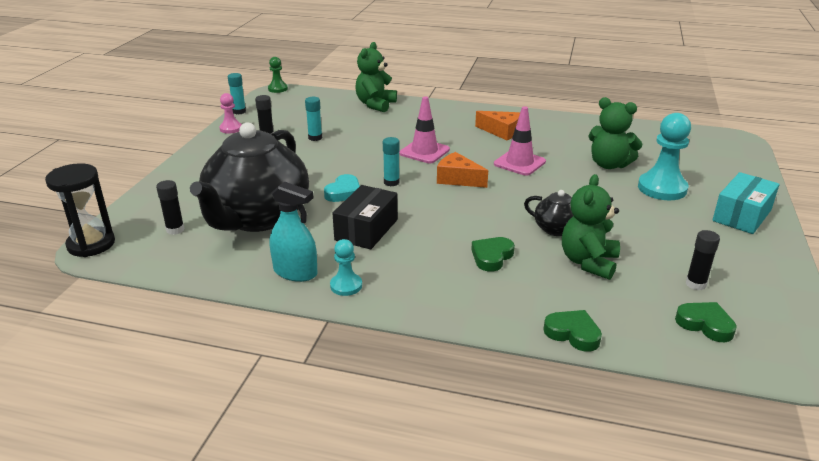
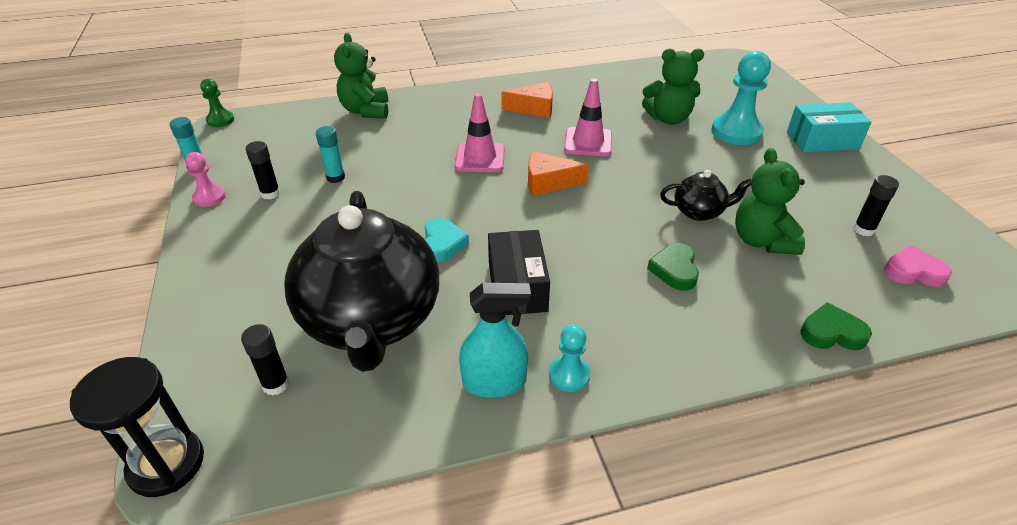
camera: 30 degrees left, 10 degrees up
(391, 182) = (483, 211): turquoise glue stick -> none
(705, 324) = (913, 272): green heart -> pink heart
(742, 215) = (822, 140): turquoise box -> turquoise box turned 75 degrees clockwise

